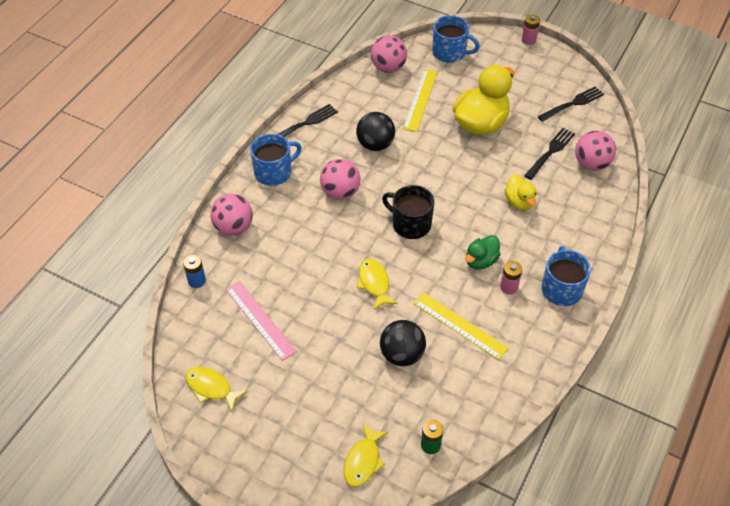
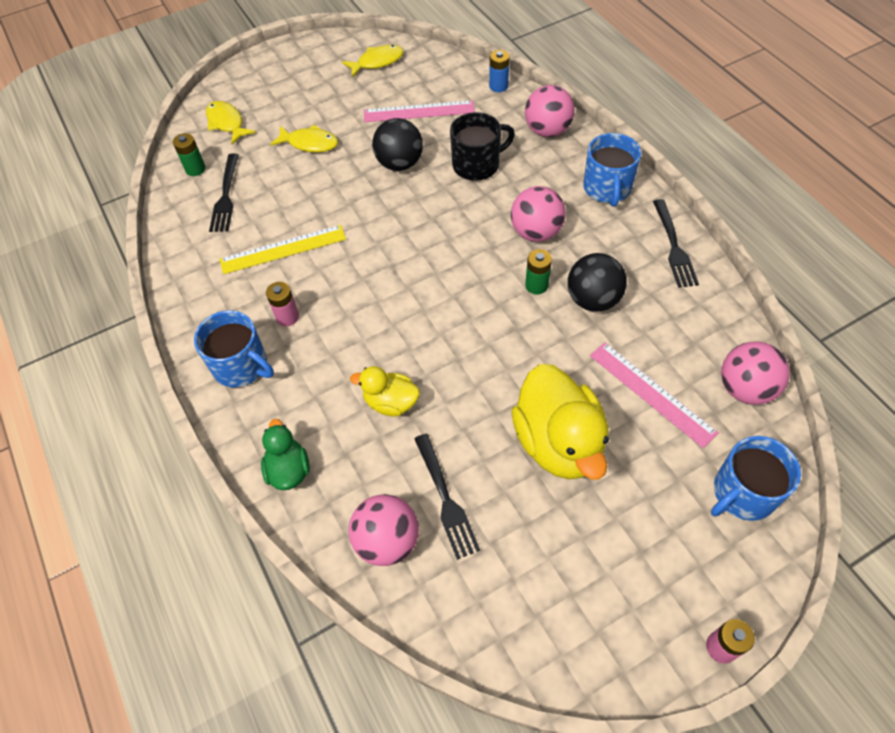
camera: 125 degrees right, 5 degrees up
(374, 283) = (390, 206): yellow fish -> yellow fish (309, 143)
(384, 174) = (536, 285): none -> green battery
(402, 354) = (294, 190): black ball -> black ball (399, 163)
(410, 224) = (442, 273): black mug -> black mug (477, 164)
(420, 99) = (652, 393): yellow ruler -> pink ruler
(481, 261) = (341, 311): green duck -> green duck (288, 470)
(573, 104) = (522, 607): black fork -> black fork (225, 196)

